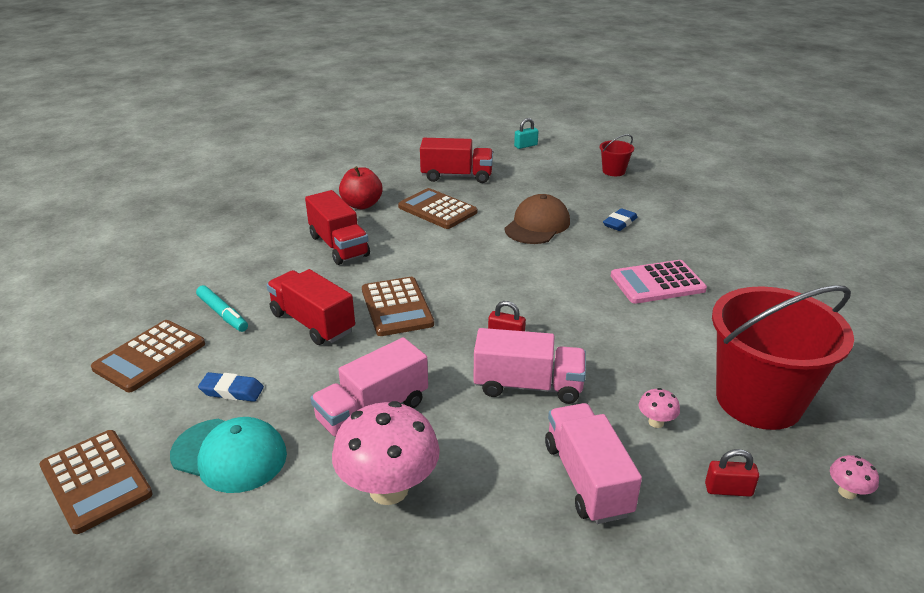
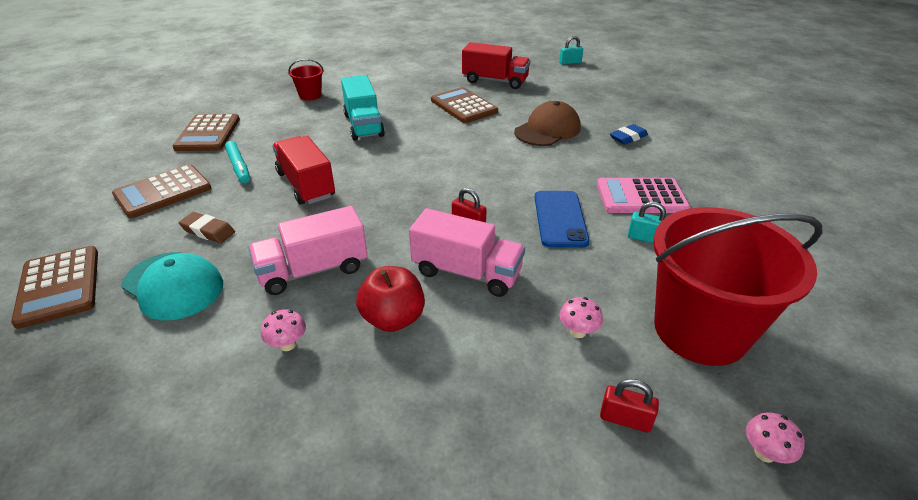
camera: 15 degrees right, 5 degrees up
(232, 391) = (208, 231): blue eraser -> brown eraser
(339, 246) = (363, 125): red truck -> turquoise truck
(362, 205) = (401, 95): red apple -> red apple (393, 319)
(388, 489) = (287, 345): pink mushroom -> pink mushroom, size x0.43
(397, 307) = (384, 182): brown calculator -> brown calculator (208, 133)
(587, 479) = (479, 375): pink truck -> none
(591, 317) = (560, 219): none -> blue phone
(613, 171) = (643, 92): red bucket -> red bucket (310, 95)
(678, 323) = (645, 238): none -> turquoise padlock

